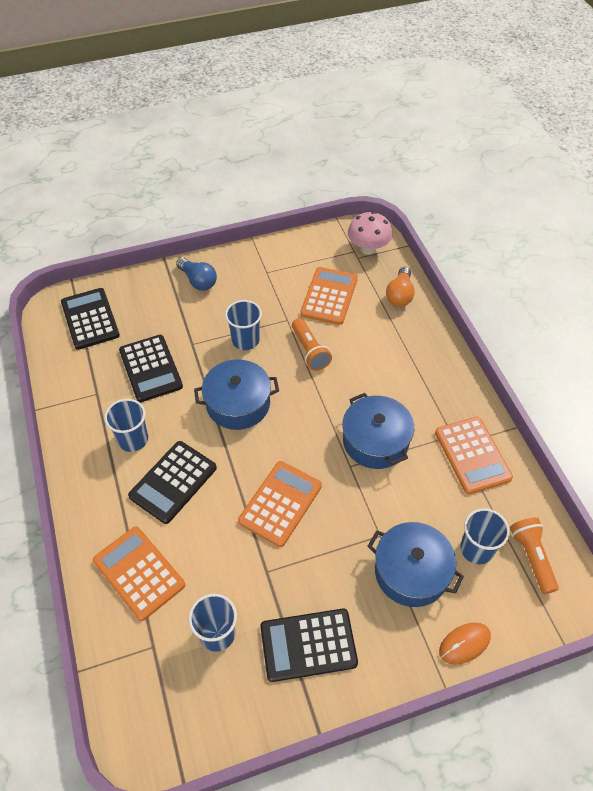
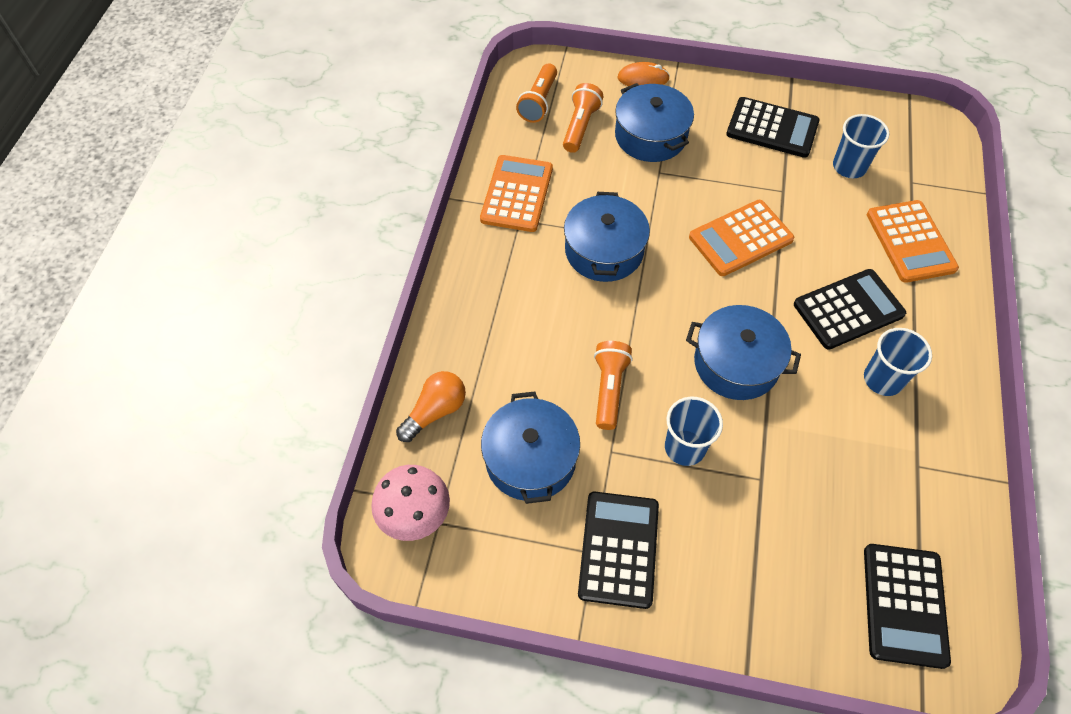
camera: 150 degrees left, 5 degrees up
(150, 368) = (832, 468): black calculator -> black calculator (618, 549)
(198, 281) = (708, 593): blue light bulb -> none
(329, 296) = (530, 459): orange calculator -> blue pot
(476, 549) = (580, 126): blue cup -> orange flashlight

